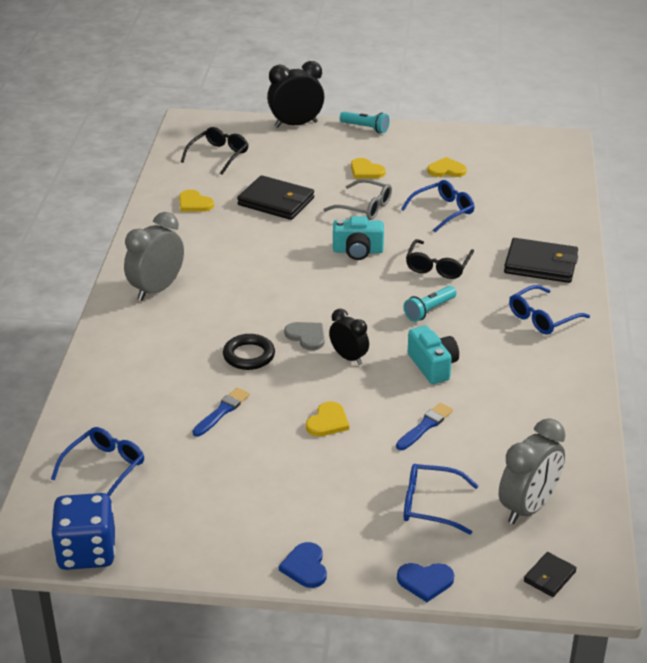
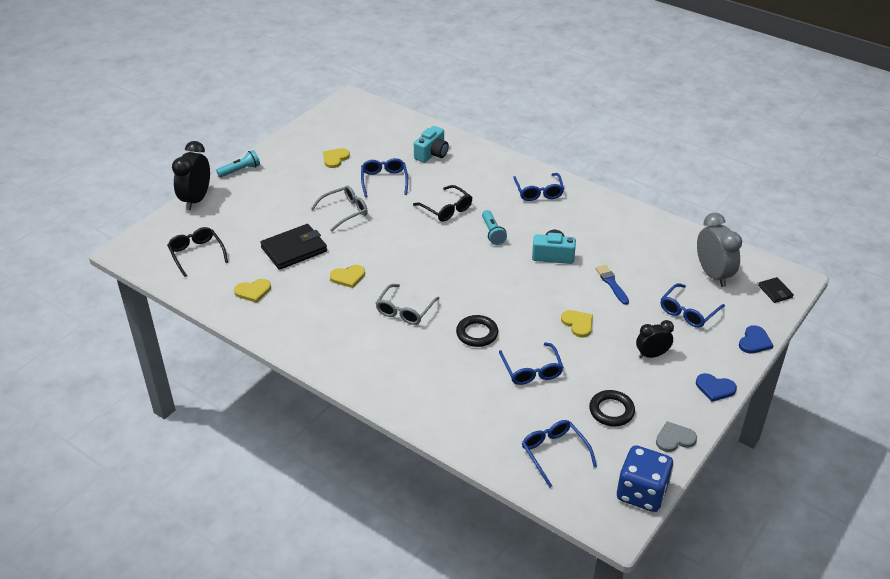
camera: 60 degrees left, 5 degrees up
(156, 289) = (353, 352): grey clock -> none
(201, 491) = (611, 411): none -> black ring
(222, 411) = (531, 370): blue brush -> blue glasses
(245, 298) = (405, 310): none -> grey glasses
(306, 336) = (476, 298): grey heart -> grey heart (674, 438)
(348, 357) = (516, 288): black clock -> black clock (652, 355)
(358, 251) = (396, 236): turquoise camera -> turquoise camera (432, 154)
(366, 171) = (298, 193): yellow heart -> yellow heart (348, 277)
(540, 264) = (482, 168): black wallet -> none

